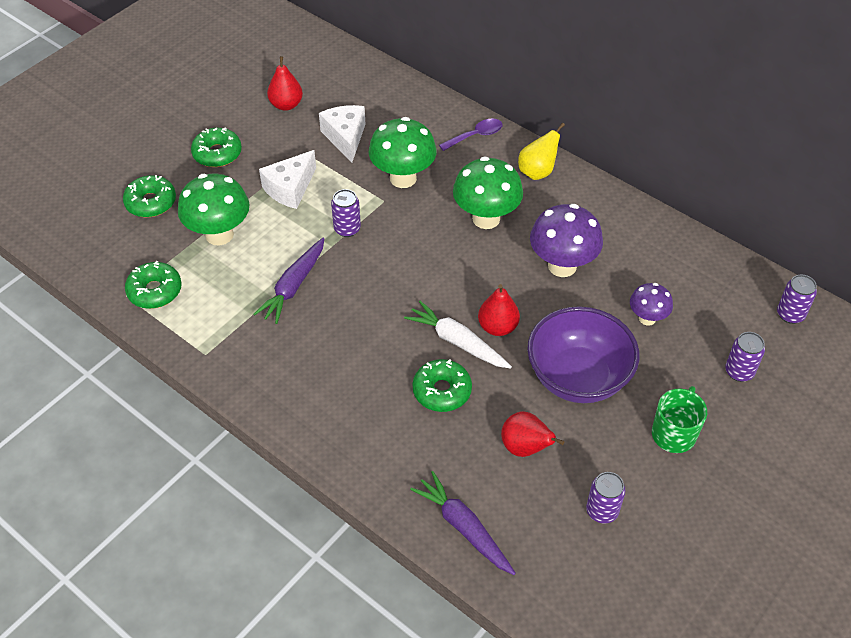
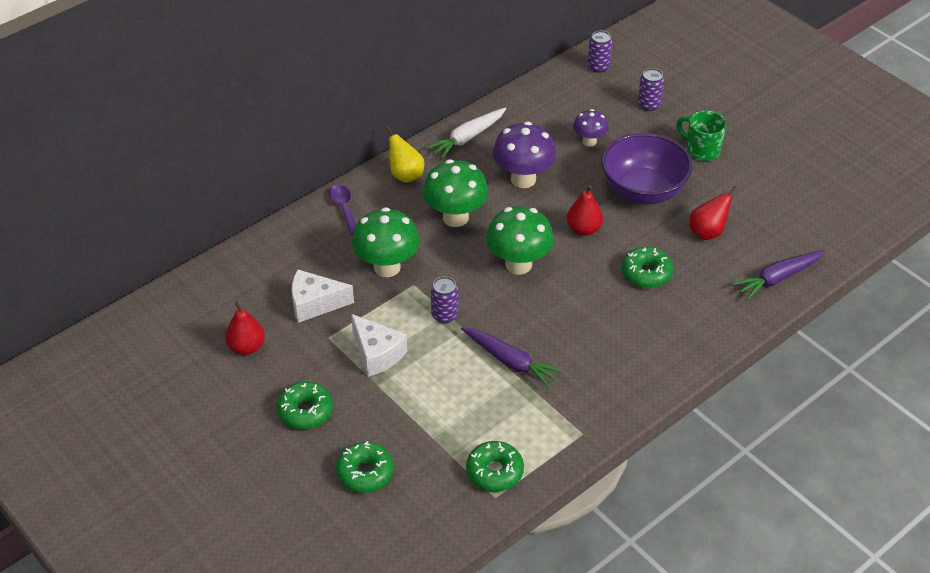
camera: 80 degrees left, 5 degrees down
(219, 234) = (428, 415): green mushroom -> green mushroom (518, 264)
(457, 342) = (595, 256): white carrot -> white carrot (467, 138)
(602, 511) = (767, 200): purple can -> none

